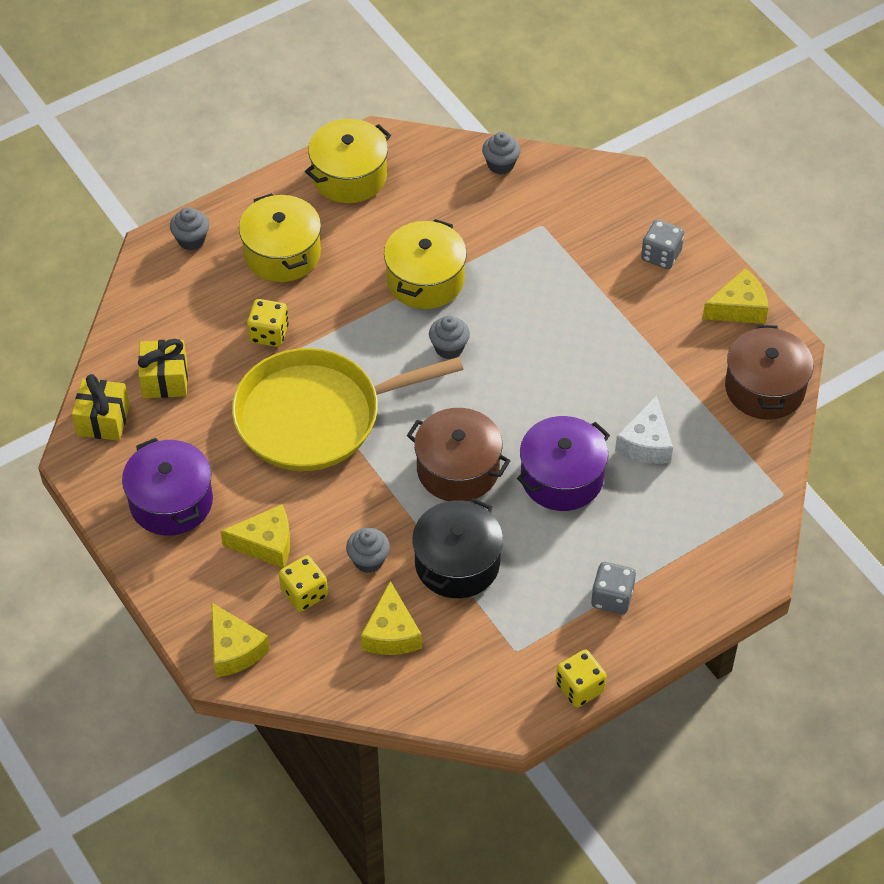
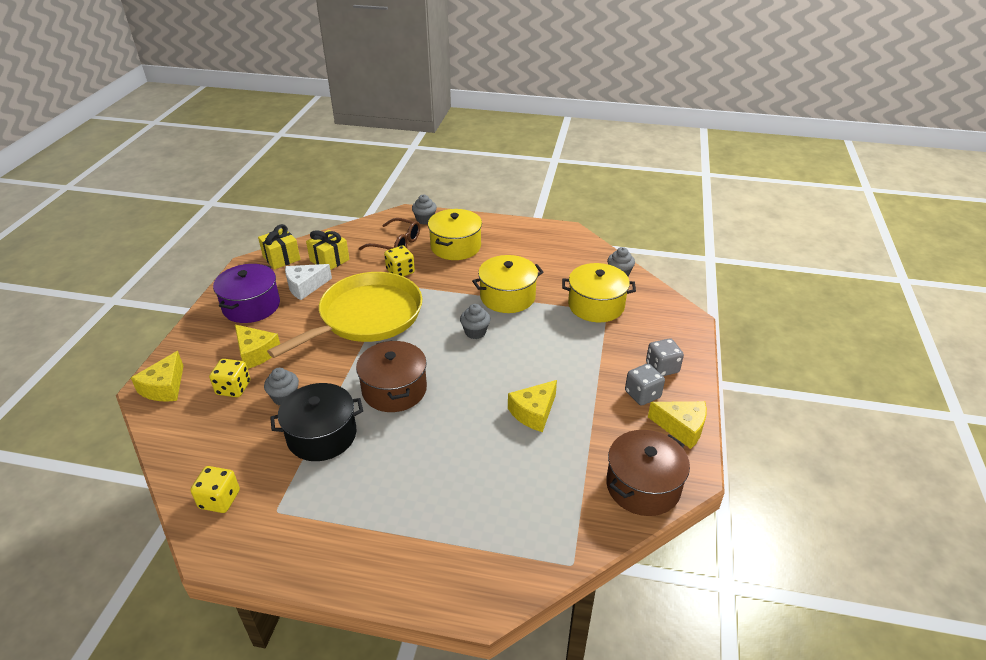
camera: 45 degrees right, 15 degrees down
(209, 300) = (396, 244): none -> brown glasses
(316, 416) = (366, 317): yellow pan -> yellow pan turned 105 degrees clockwise
(349, 176) = (532, 237): yellow pot -> yellow pot (596, 305)
(391, 633) = (236, 442): yellow cheese -> yellow cheese (533, 412)
(562, 477) = (442, 437): purple pot -> none
(579, 688) = (273, 569): yellow dice -> yellow dice (219, 499)
(612, 598) = (372, 530): grey dice -> grey dice (642, 394)
(646, 443) = (519, 458): white cheese -> white cheese (305, 286)

